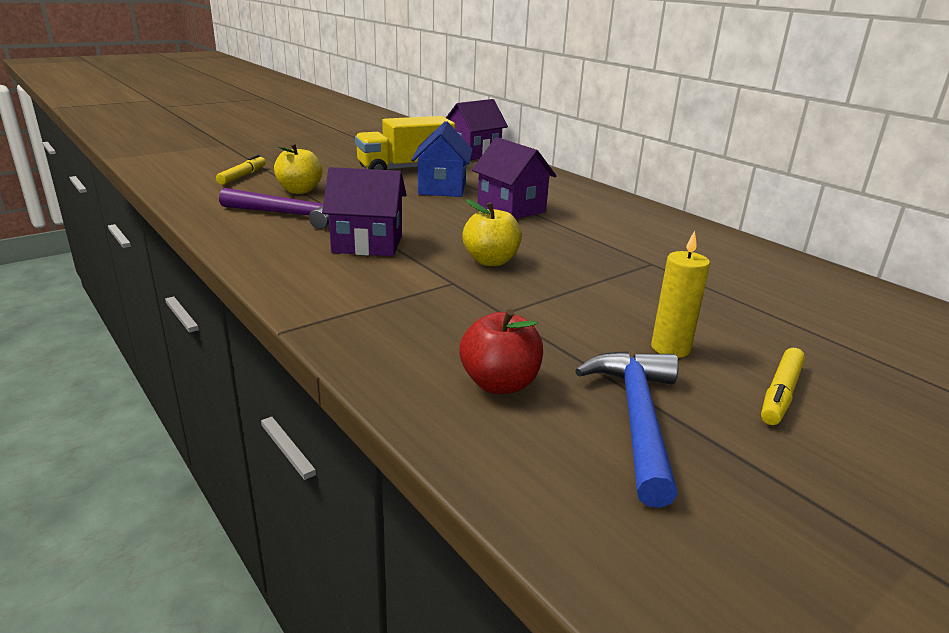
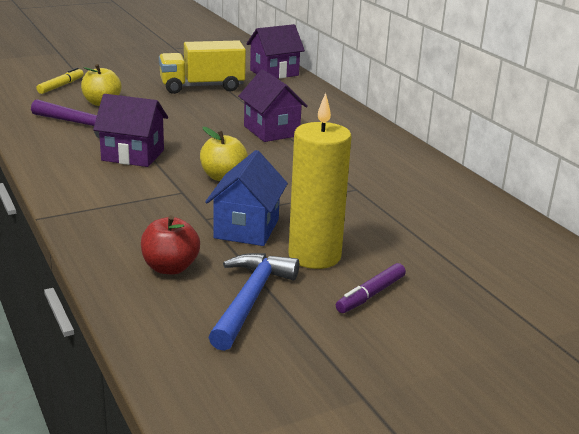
camera: 10 degrees right, 0 degrees up
(442, 188) = (223, 107): blue house -> blue house (246, 228)
(670, 348) = (314, 256): yellow candle -> yellow candle, size x1.80
(780, 394) = (370, 295): yellow marker -> purple marker

